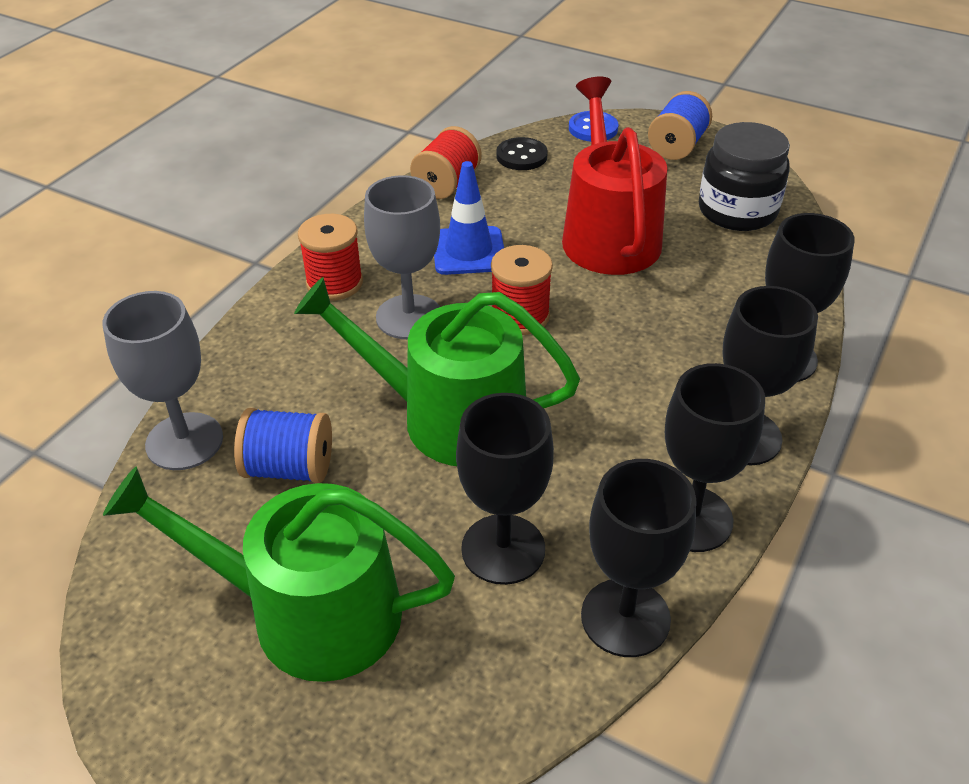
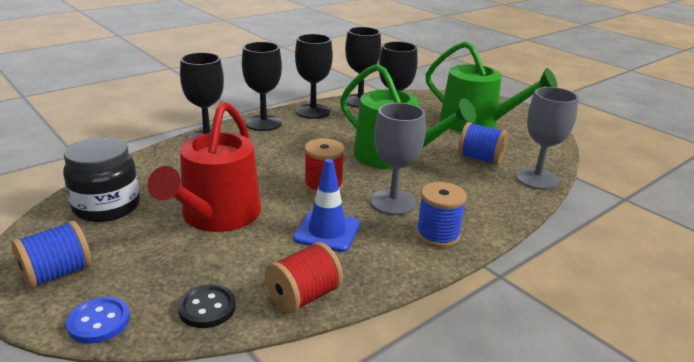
camera: 160 degrees left, 15 degrees down
(334, 283) = (437, 235): red spool -> blue spool

